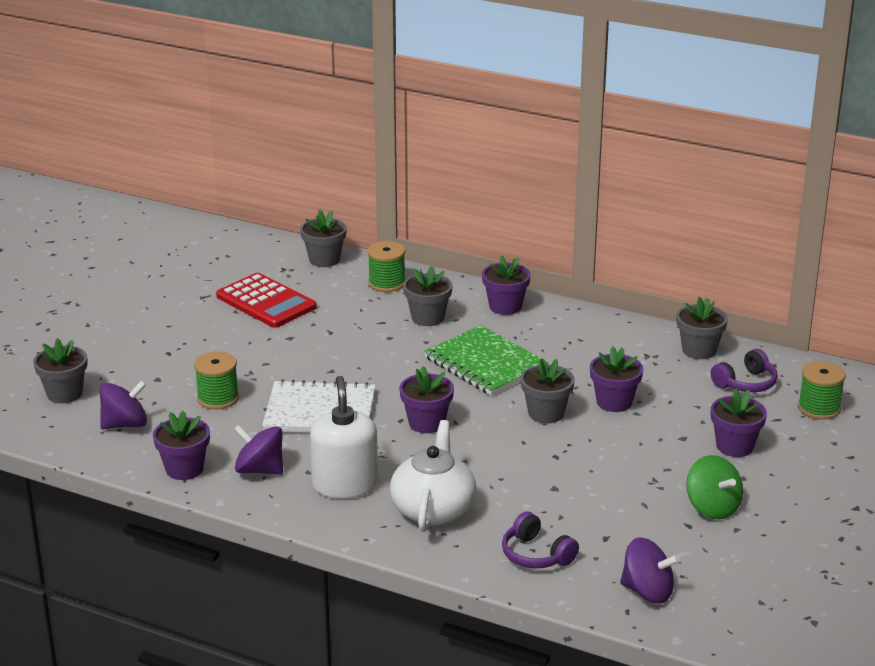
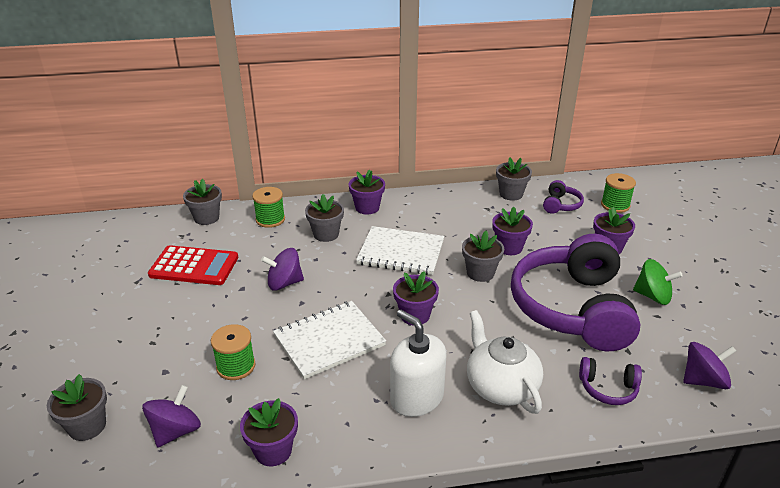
camera: 35 degrees left, 5 degrees up
(260, 470) = (337, 418): purple spinning top -> purple spinning top (284, 283)
(485, 363) = (401, 252): green notebook -> white notebook
(601, 481) = (572, 308): none -> purple headphones

